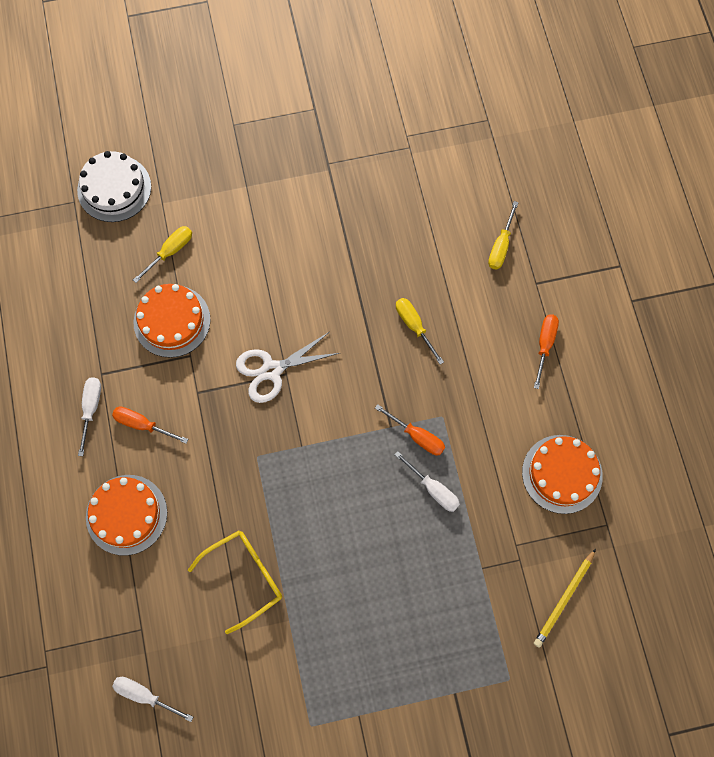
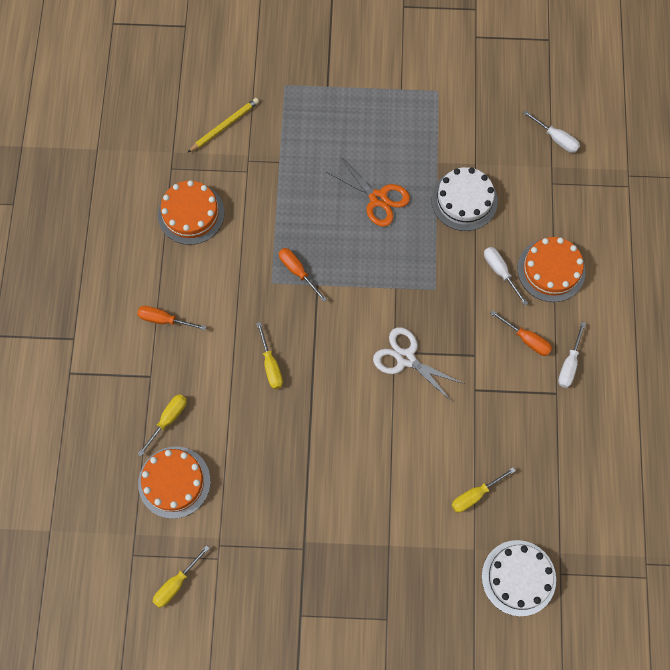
camera: 165 degrees left, 0 degrees up
(172, 321) = (485, 426): orange cake -> orange cake (174, 482)
(245, 577) = (464, 200): yellow glasses -> white cake
(271, 370) = (406, 358): white scissors -> white scissors turned 135 degrees counterclockwise
(349, 551) = (378, 198): none -> orange scissors
(433, 489) = (297, 227): white screwdriver -> white screwdriver (500, 272)
(438, 106) = (176, 583): none -> yellow screwdriver
(544, 345) = (164, 320): orange screwdriver -> orange screwdriver turned 75 degrees clockwise

